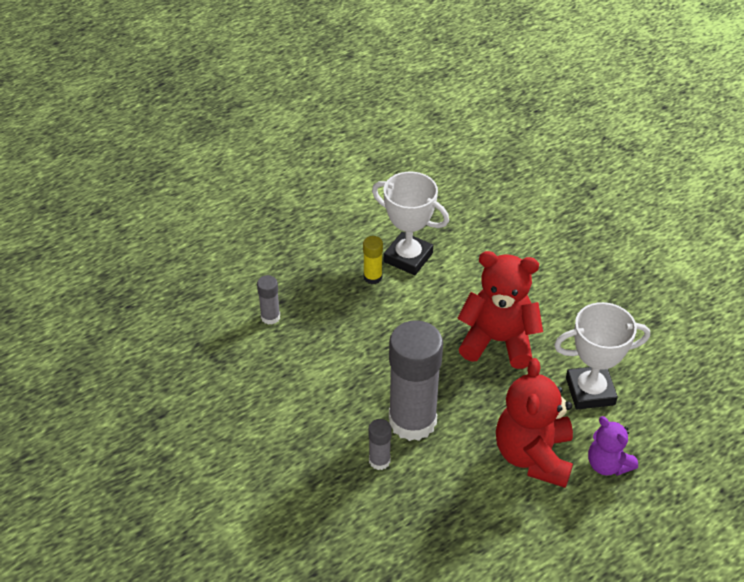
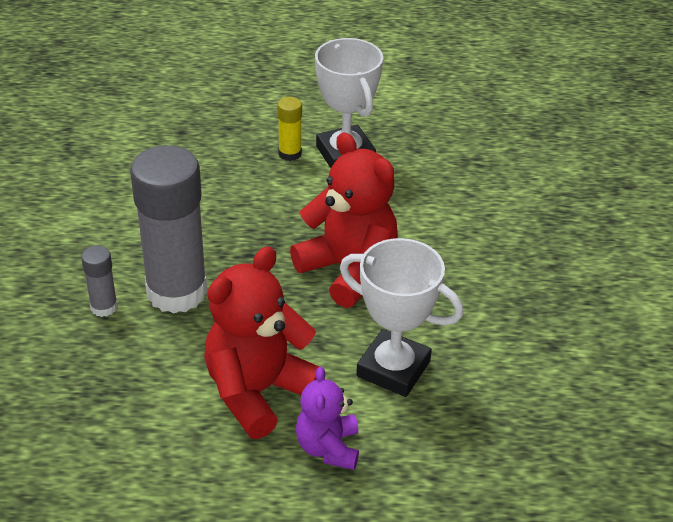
camera: 35 degrees right, 5 degrees down
(270, 317) = (155, 139): grey glue stick -> none

